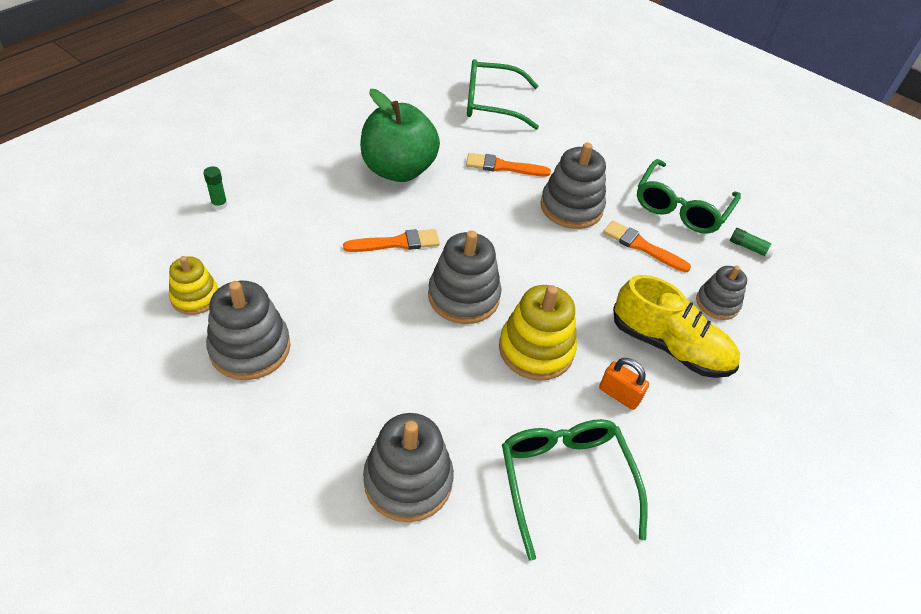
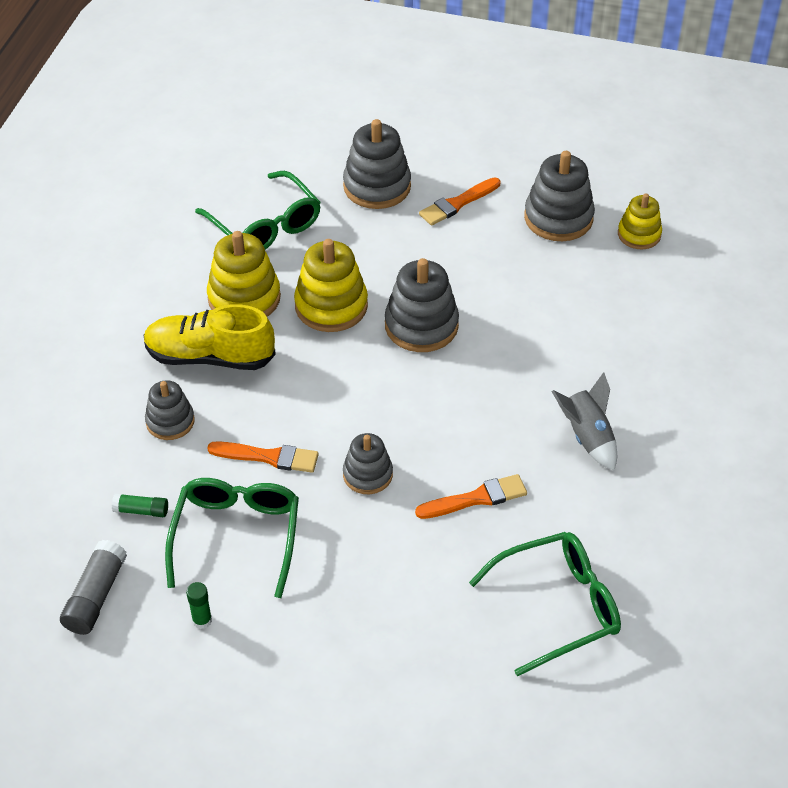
camera: 160 degrees right, 0 degrees up
(219, 204) = (714, 317): green glue stick -> green glue stick (202, 620)
(397, 243) = (519, 350): orange brush -> orange brush (457, 203)
(398, 170) = (587, 437): green apple -> grey rocket
(571, 207) = (367, 474): grey stacking toy -> grey stacking toy, size x0.62
(619, 395) = (244, 298): orange padlock -> yellow stacking toy
(787, 210) = (96, 596): none -> grey glue stick

